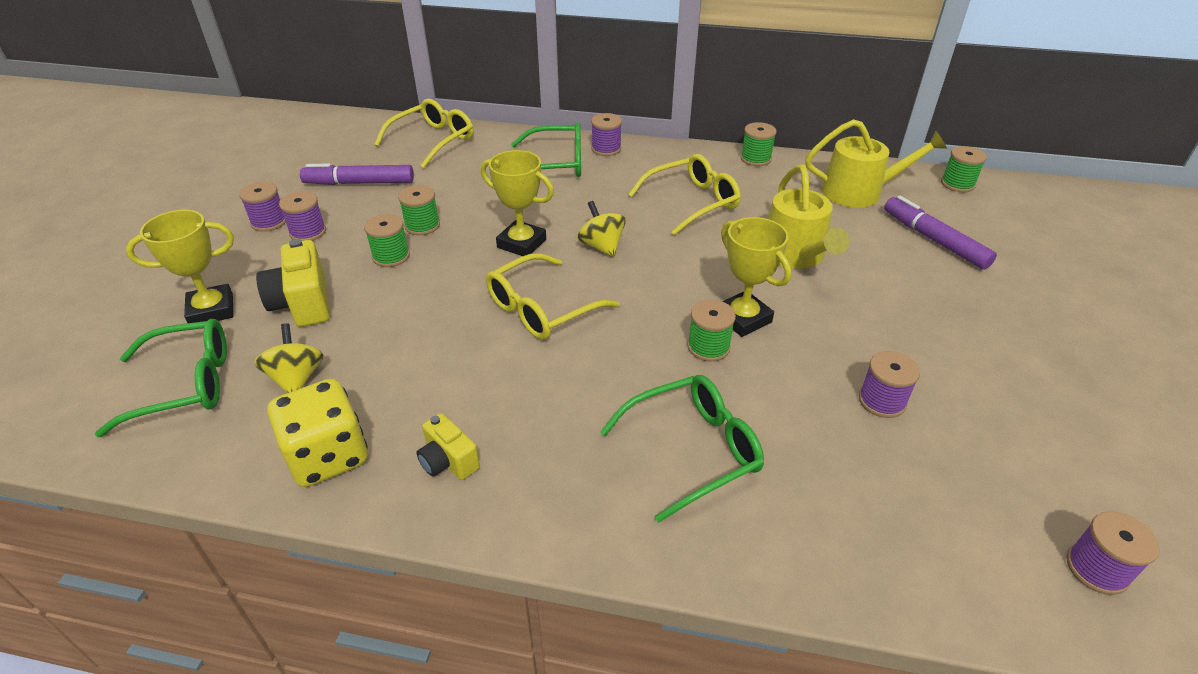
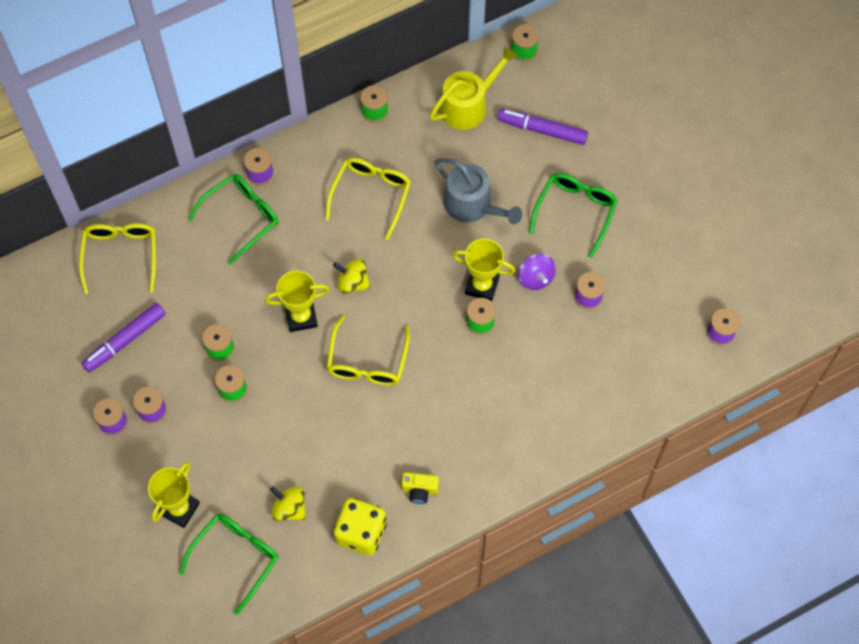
camera: 40 degrees left, 25 degrees up
(303, 303) = (227, 463): yellow camera -> none
(692, 450) = (523, 396): green glasses -> green glasses (575, 212)
(795, 255) = (472, 205): yellow watering can -> grey watering can
(820, 346) = (535, 278): none -> purple spinning top

